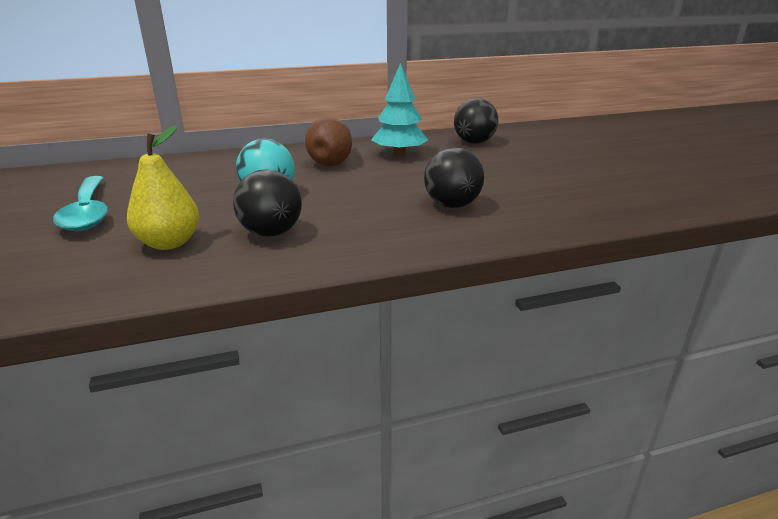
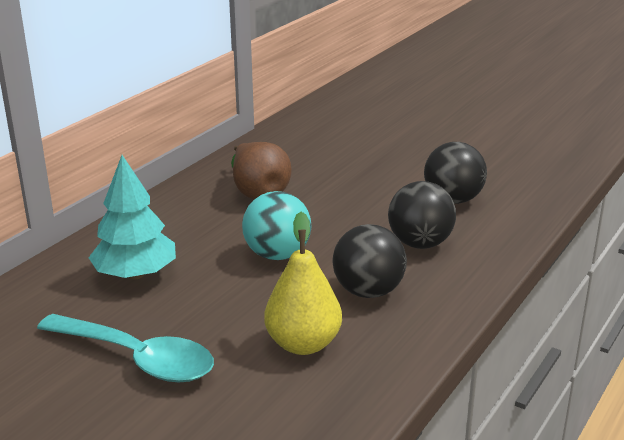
camera: 40 degrees left, 0 degrees up
(399, 154) = (303, 159): turquoise tree -> turquoise tree (135, 274)
(474, 142) = (344, 119): black ball -> black ball (420, 243)

